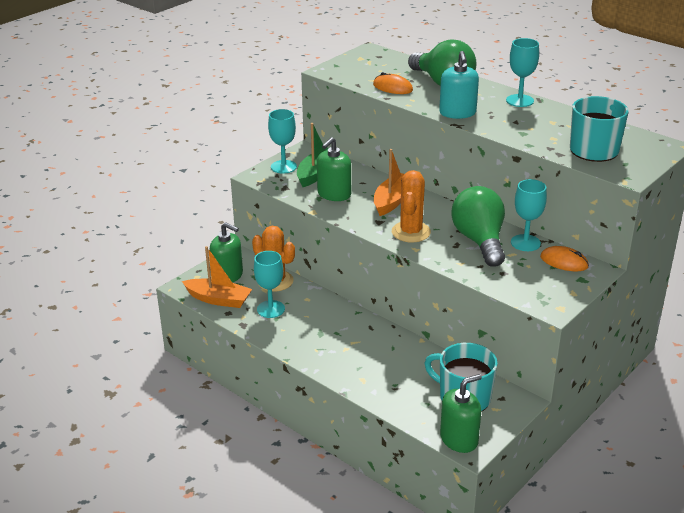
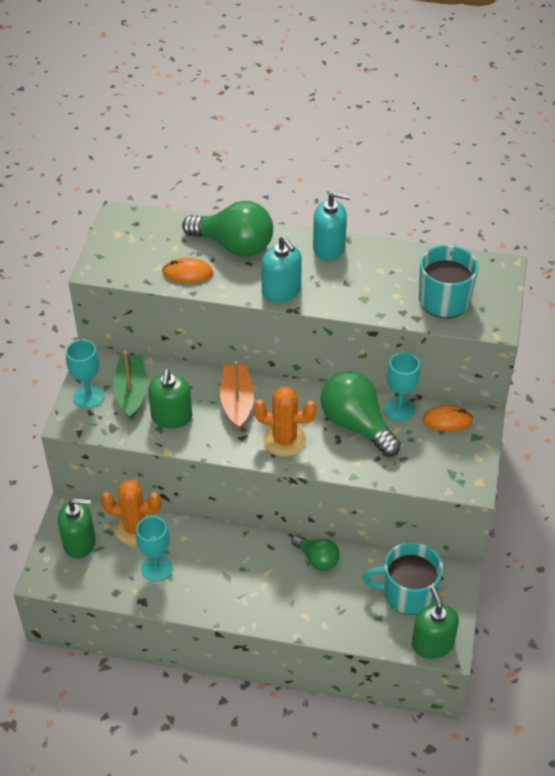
camera: 30 degrees left, 15 degrees up
(218, 299) = (93, 579): orange boat -> none
(403, 348) = (317, 559): none -> green light bulb
(411, 232) = (284, 440): orange cactus -> orange cactus turned 60 degrees counterclockwise
(459, 439) = (432, 644): green soap dispenser -> green soap dispenser turned 45 degrees counterclockwise
(519, 101) = (329, 248): turquoise goblet -> turquoise soap dispenser

